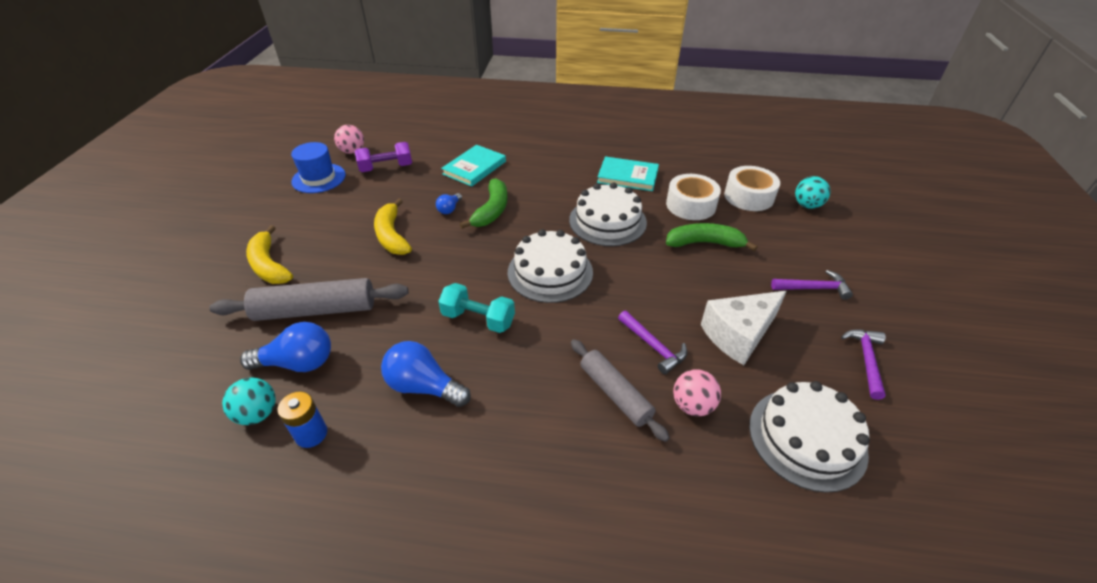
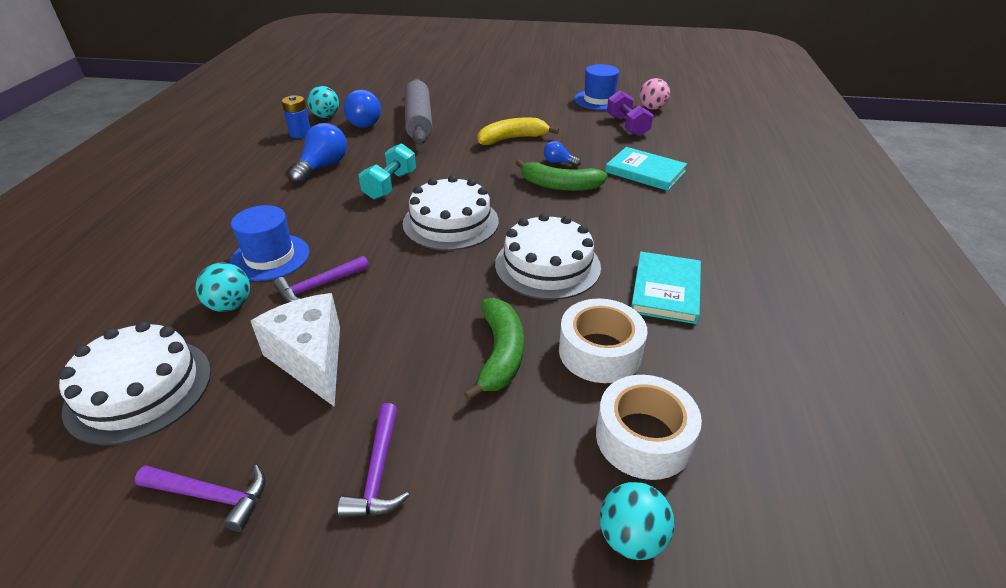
camera: 90 degrees right, 5 degrees down
(269, 265) = (474, 99): yellow banana -> none
(615, 393) = (270, 257): grey rolling pin -> blue hat
(692, 405) = (230, 305): pink ball -> turquoise ball

